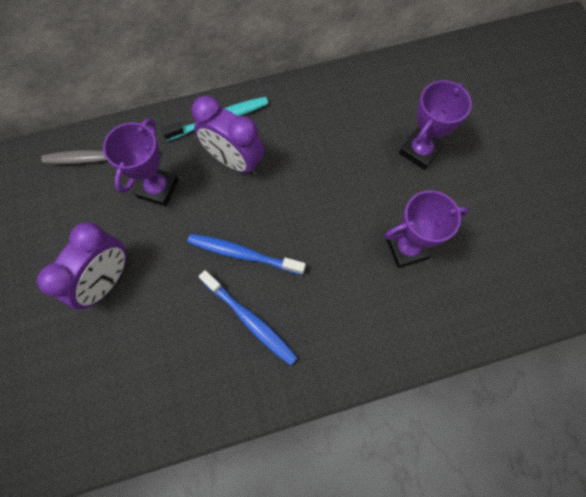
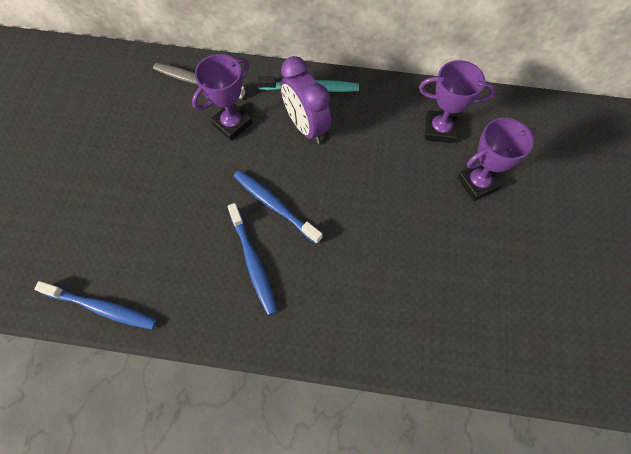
camera: 25 degrees right, 5 degrees down
(108, 280) = (156, 180): purple clock -> none
(120, 437) = (102, 307): none -> blue toothbrush
(407, 248) = (423, 262): purple trophy -> purple trophy (439, 130)

